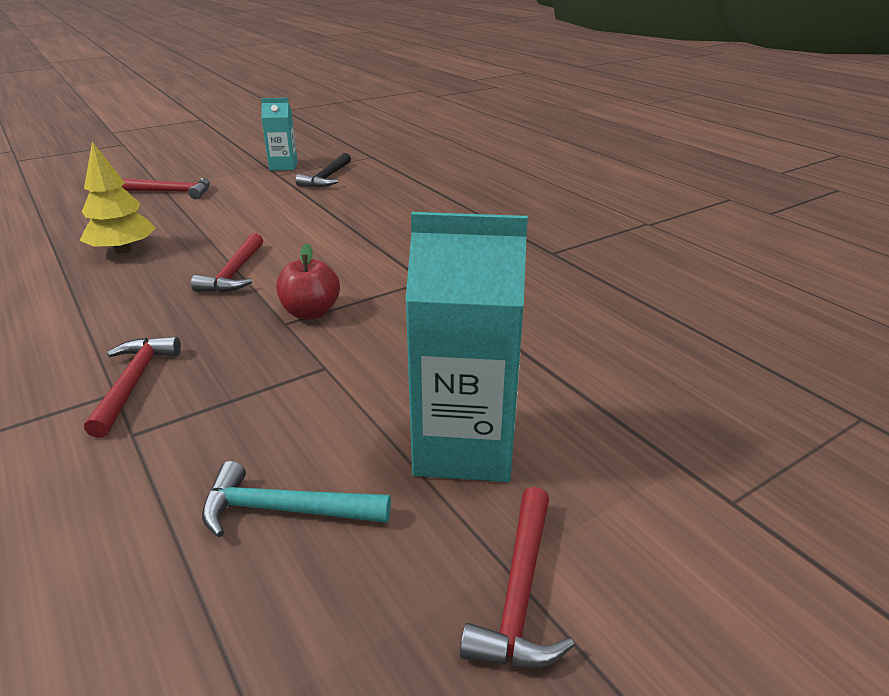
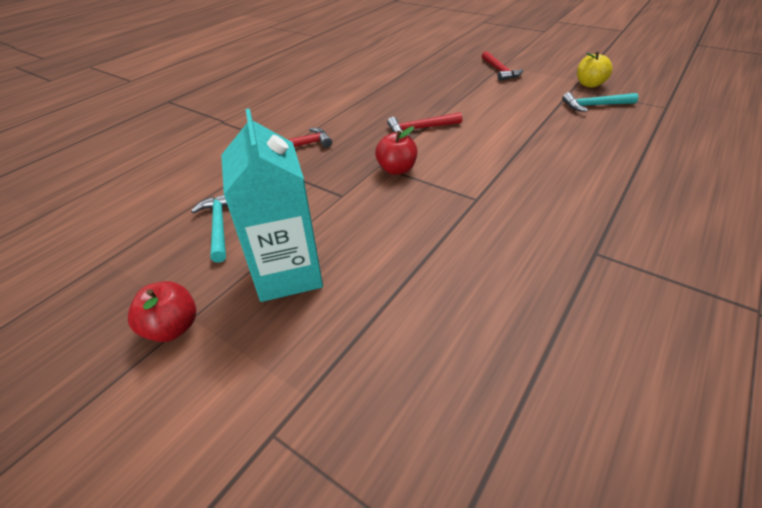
camera: 70 degrees right, 10 degrees up
(123, 250) = (415, 90): yellow tree -> none
(283, 166) = (589, 84): turquoise carton -> yellow apple
(327, 178) = (594, 105): black hammer -> turquoise hammer
(519, 593) = (172, 328): red hammer -> red apple

